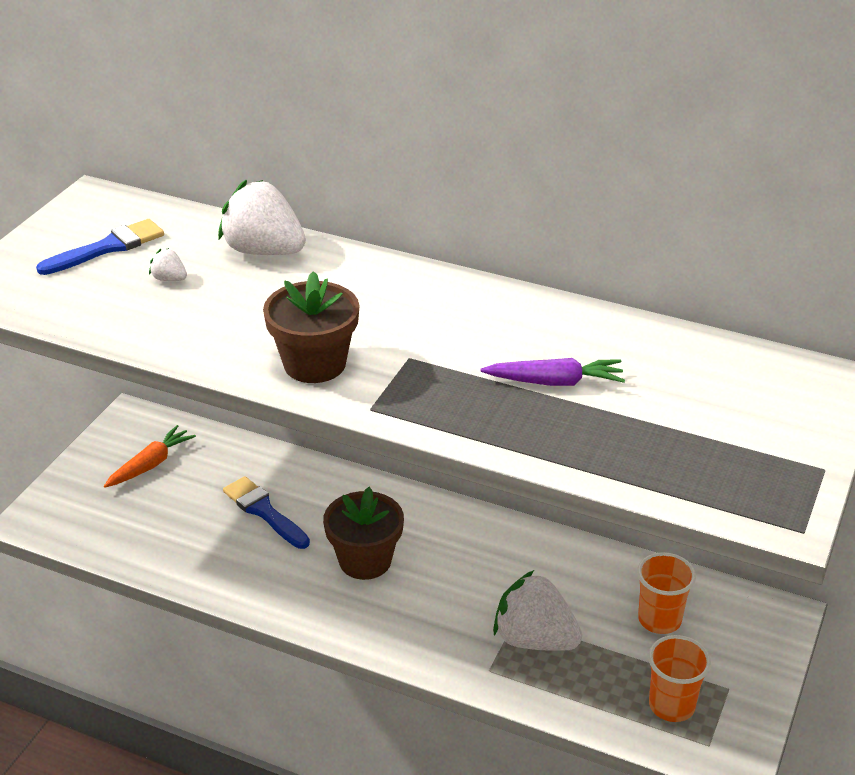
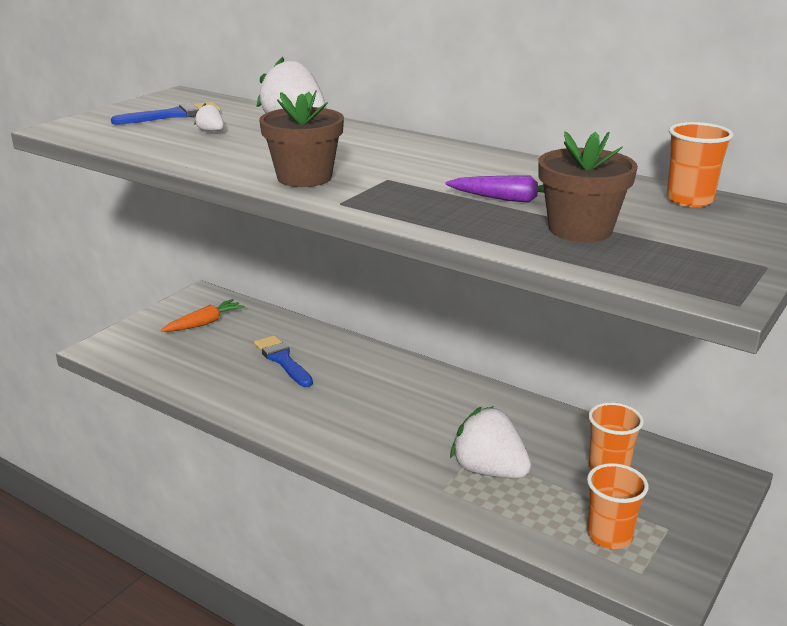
camera: 10 degrees right, 10 degrees down
(365, 560) = (355, 400): brown flower pot -> brown flower pot (580, 229)
(738, 362) = (689, 200): none -> orange cup

